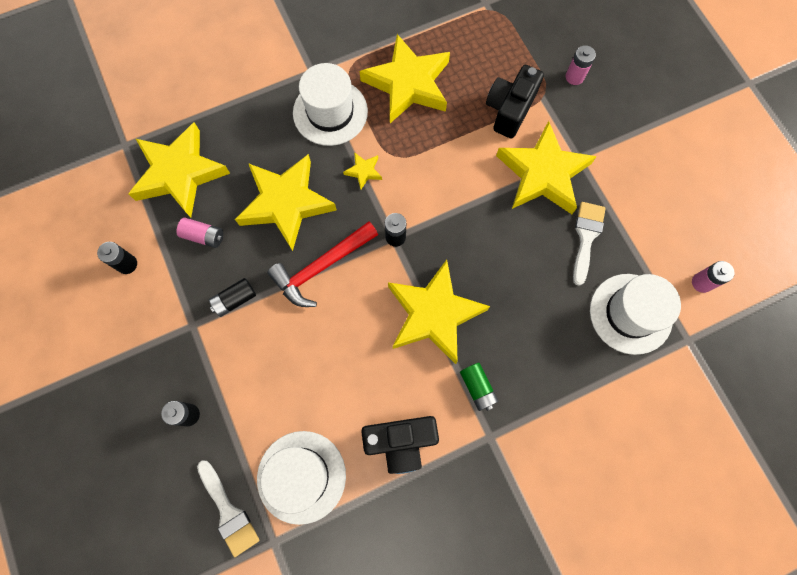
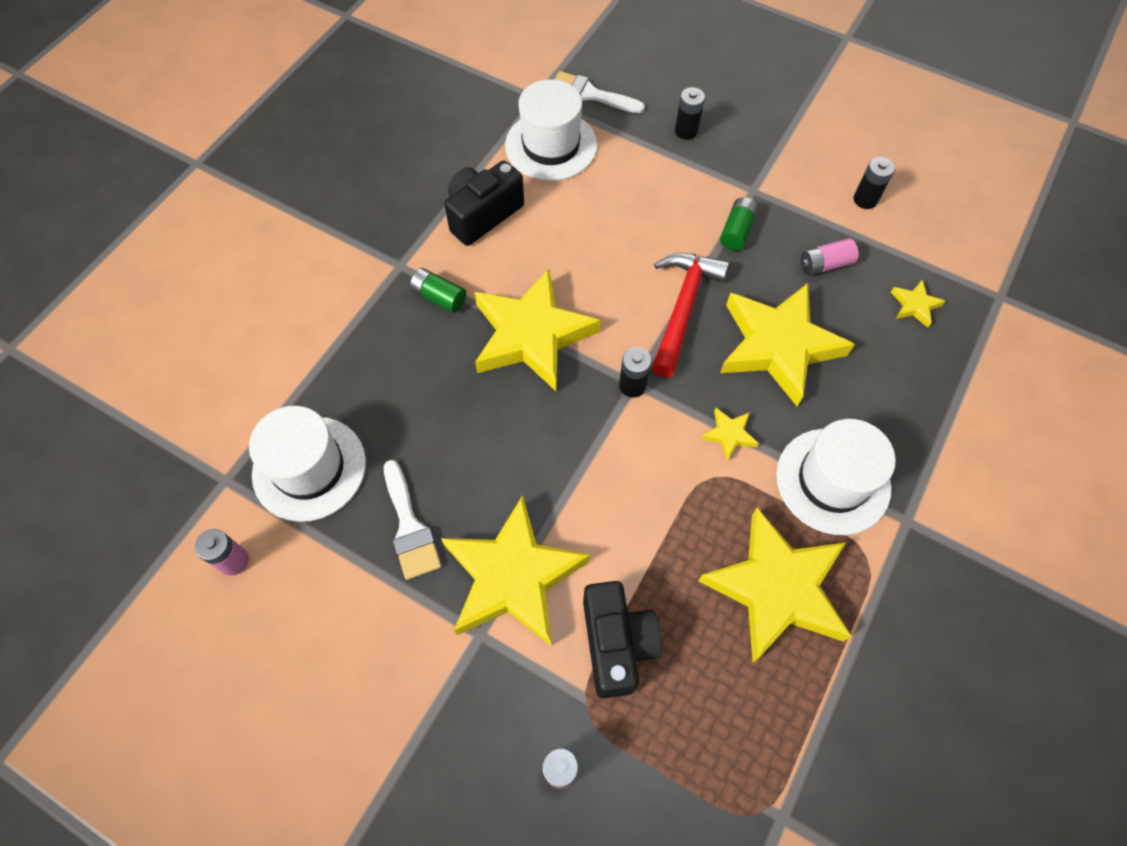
camera: 145 degrees right, 10 degrees down
(180, 173) = (914, 305): yellow star -> yellow star, size x0.41
(235, 300) = (736, 231): black battery -> green battery

